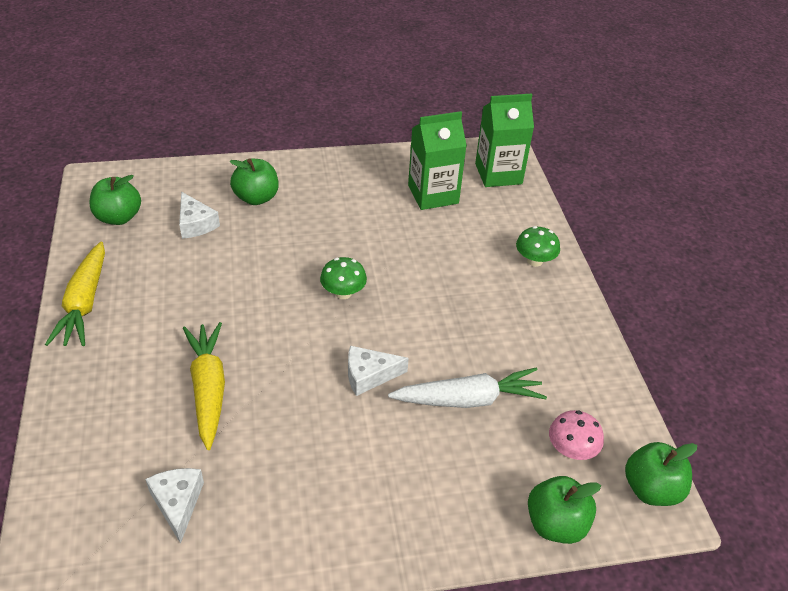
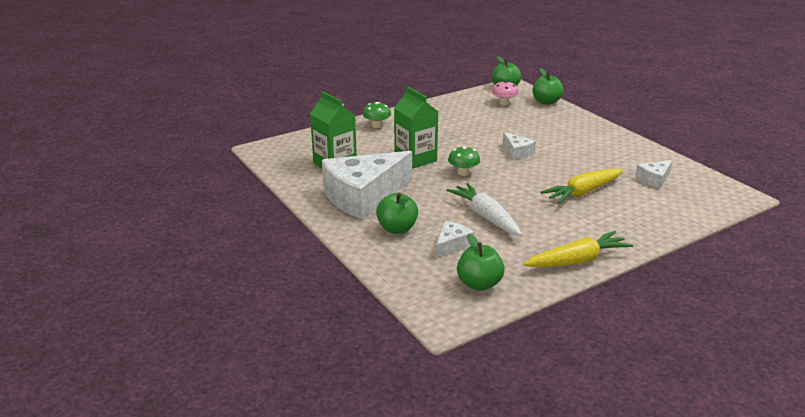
camera: 110 degrees left, 15 degrees down
(341, 194) = (363, 196): none -> white cheese
(468, 399) = (502, 127): white carrot -> white carrot (486, 217)
(498, 174) = (292, 147): green carton -> green carton (415, 159)

